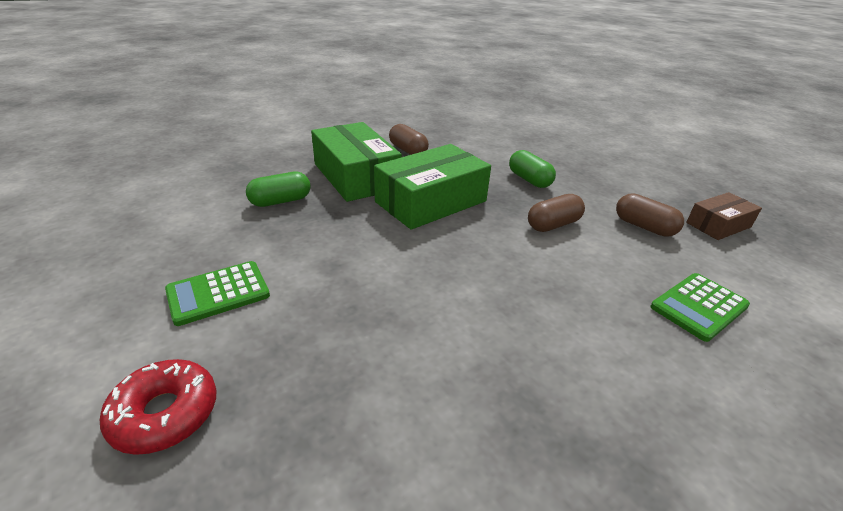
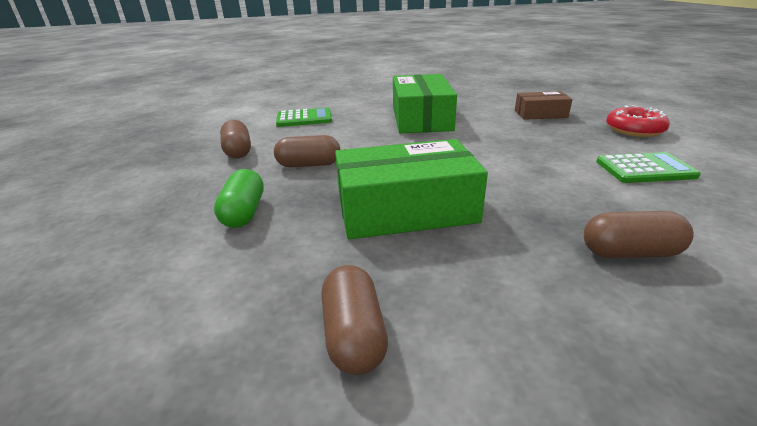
camera: 150 degrees left, 5 degrees down
(281, 201) = (629, 252): green capsule -> brown capsule
(356, 176) = (498, 279): green box -> green box (421, 118)
(718, 225) = (180, 143): brown box -> brown box (540, 114)

